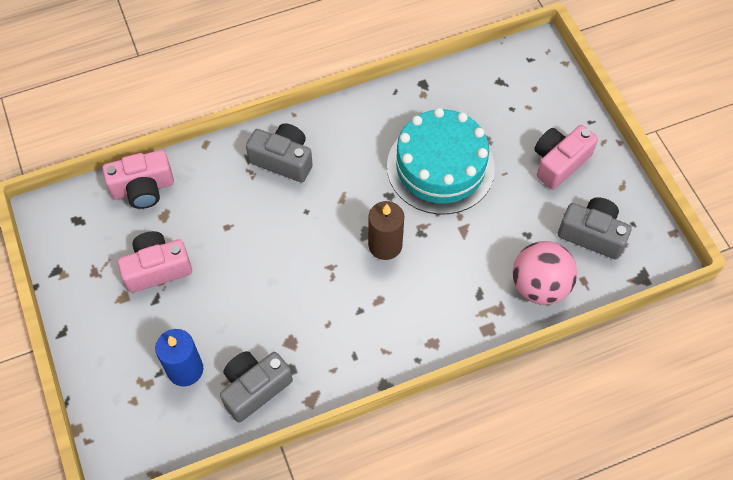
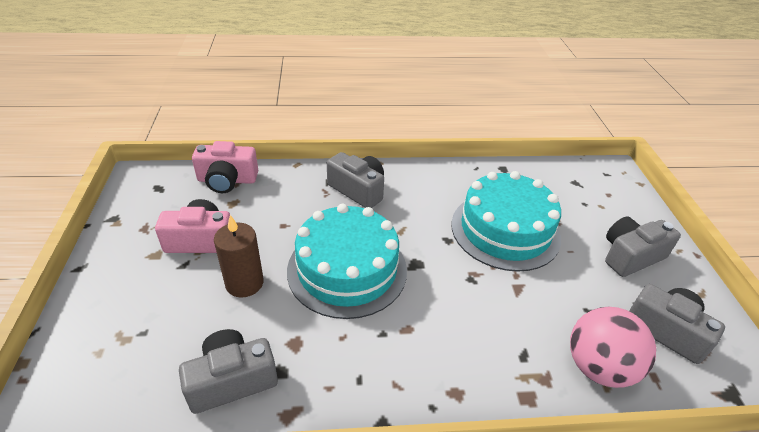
camera: 15 degrees right, 20 degrees down
(185, 369) = (171, 337): blue candle -> none
(307, 257) = (347, 269): none -> turquoise cake
(385, 245) = (430, 280): brown candle -> brown candle (244, 283)
(559, 162) = (630, 256): pink camera -> grey camera

